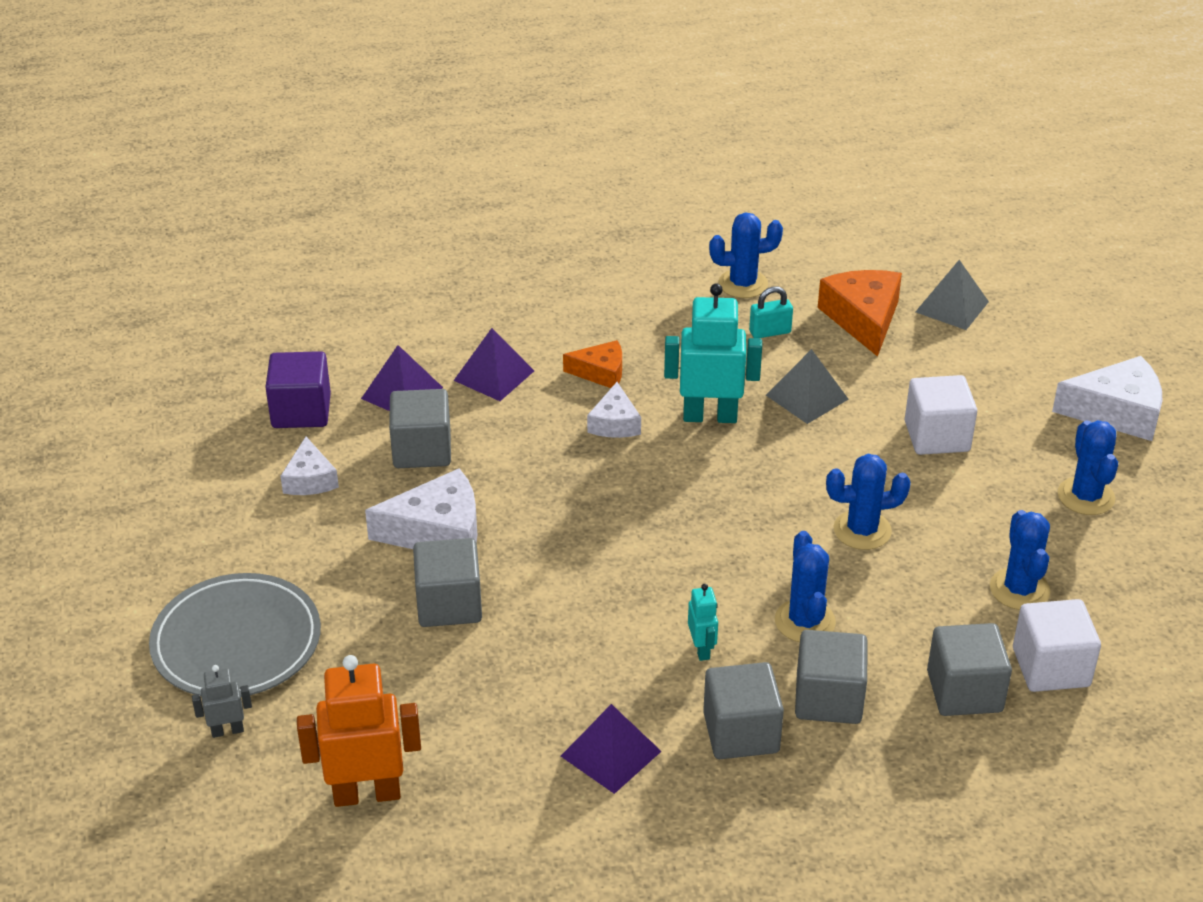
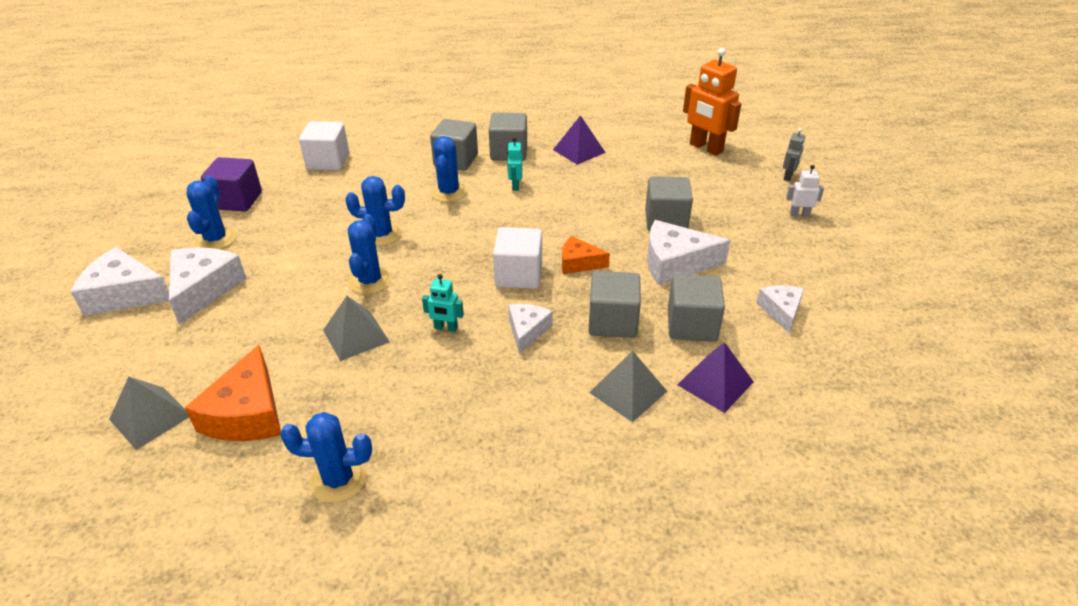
camera: 170 degrees left, 0 degrees up
(227, 730) = (788, 176): grey robot -> grey robot turned 60 degrees counterclockwise
(236, 641) = (799, 214): grey plate -> white robot
(301, 411) = (807, 375): purple cube -> purple cube (237, 200)
(367, 793) = (705, 148): orange robot -> orange robot turned 45 degrees clockwise
(494, 375) = (628, 391): purple pyramid -> grey pyramid
(601, 372) = (526, 382): orange cheese -> orange cheese (579, 263)
(710, 416) = (446, 328): turquoise robot -> turquoise robot, size x0.49
(770, 332) = (347, 409): turquoise padlock -> none
(937, 436) = (278, 291): white cube -> white cube (519, 275)
(964, 691) = (382, 157): grey cube -> grey cube (612, 322)
(1019, 589) = (311, 195): blue cactus -> blue cactus (370, 281)
(1029, 428) = (204, 289): none -> white cheese

